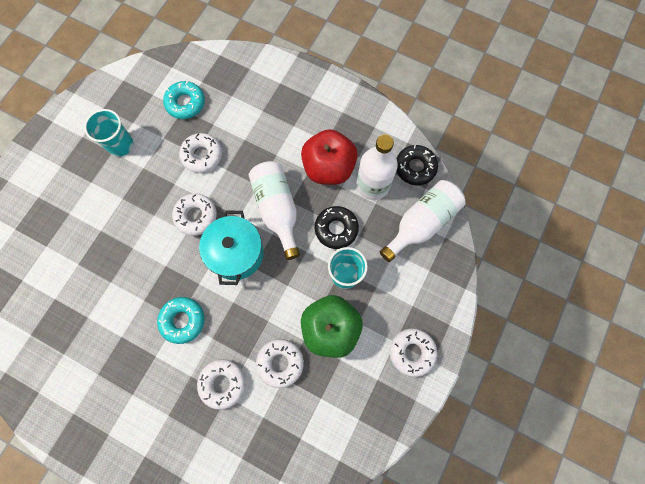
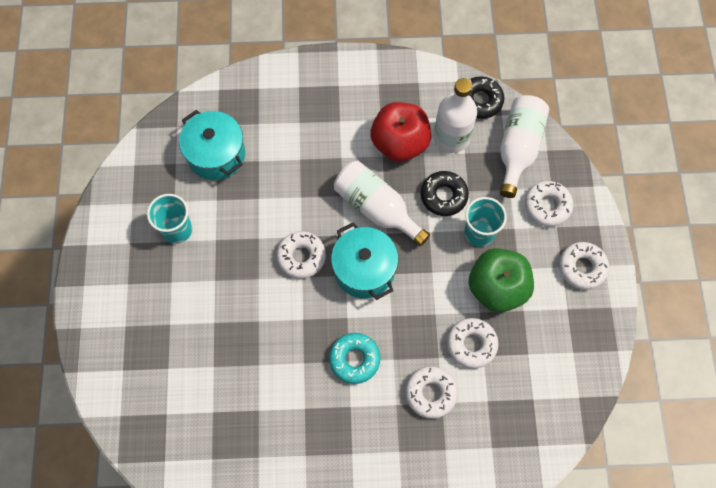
camera: 30 degrees left, 5 degrees down
(185, 103) = (216, 155): turquoise donut -> turquoise pot
(202, 155) = (268, 196): white donut -> white donut (547, 206)

